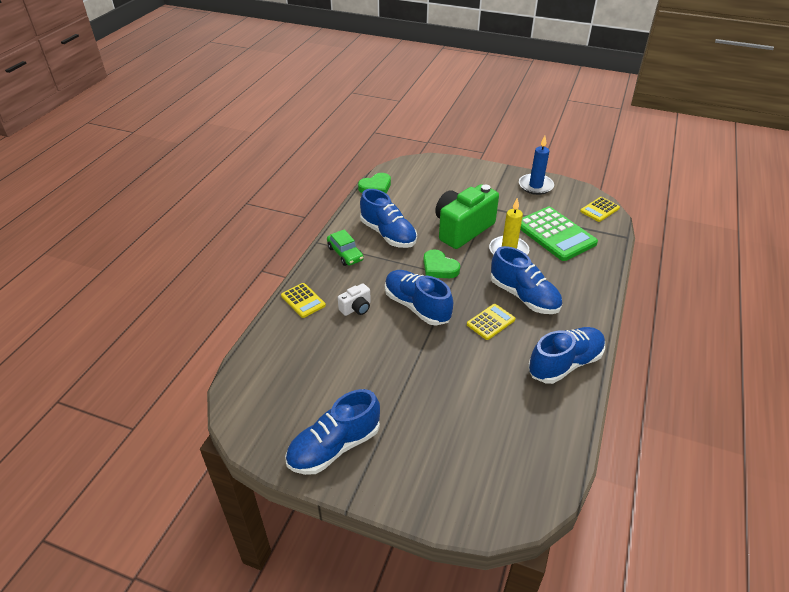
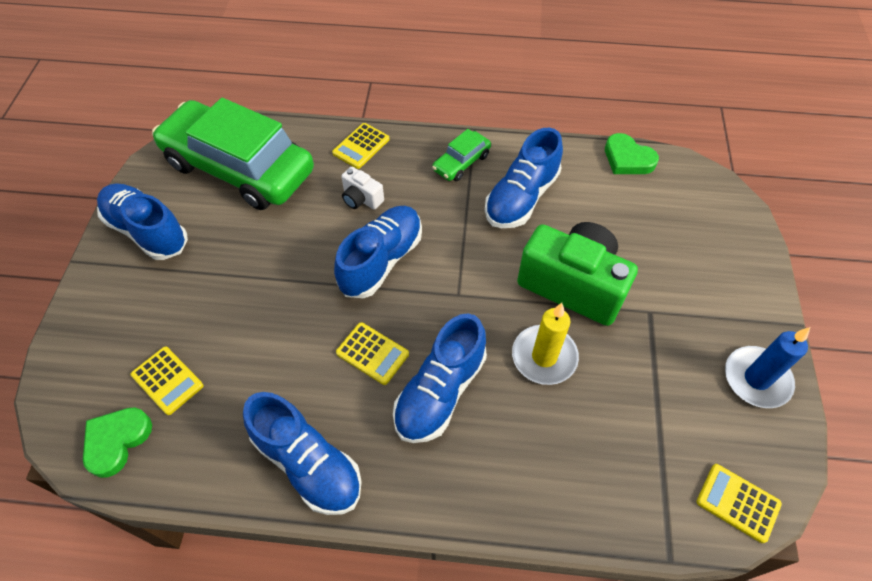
camera: 75 degrees right, 15 degrees up
(289, 377) = (239, 168): none -> green car
(439, 268) = (469, 271): green heart -> green heart (117, 441)
(490, 438) = (167, 380): none -> yellow calculator
(555, 234) = (620, 425): green calculator -> none

